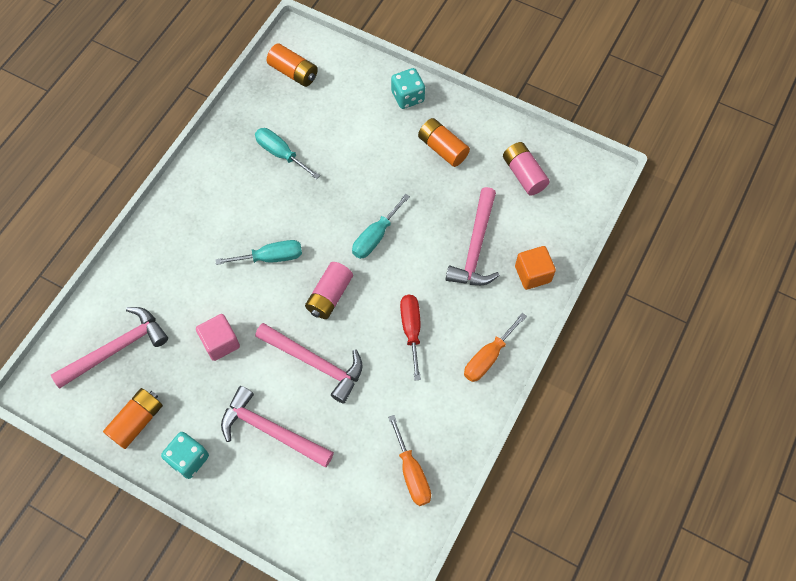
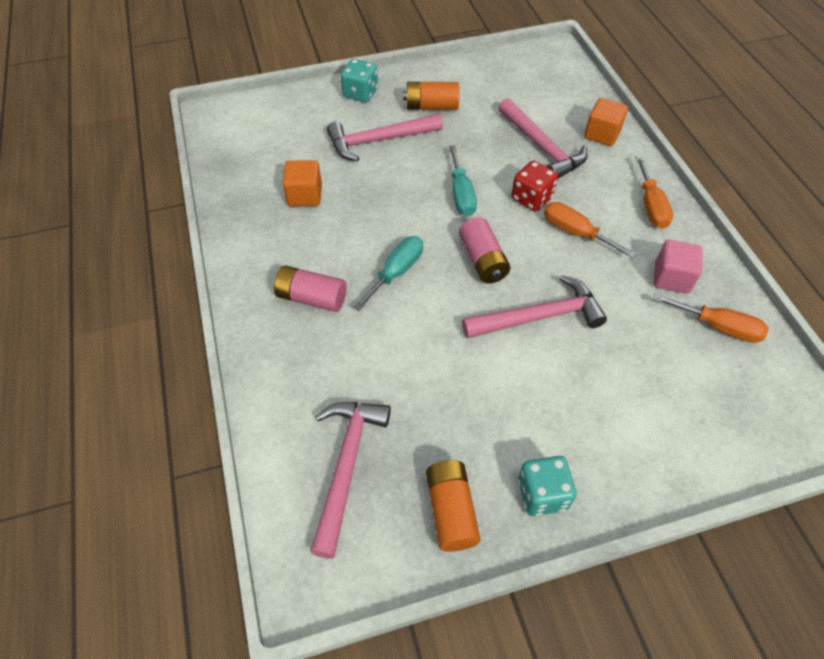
camera: 45 degrees left, 10 degrees down
(220, 343) = (440, 372): pink cube -> pink cube (671, 278)
(270, 430) = (576, 400): pink hammer -> pink hammer (378, 141)
(281, 154) = (305, 195): turquoise screwdriver -> orange cube
(293, 72) = (242, 136): orange battery -> none
(411, 330) = (575, 233): red screwdriver -> orange screwdriver
(416, 280) = (531, 198): none -> red dice
(524, 174) = (510, 83): pink battery -> pink battery (311, 298)

